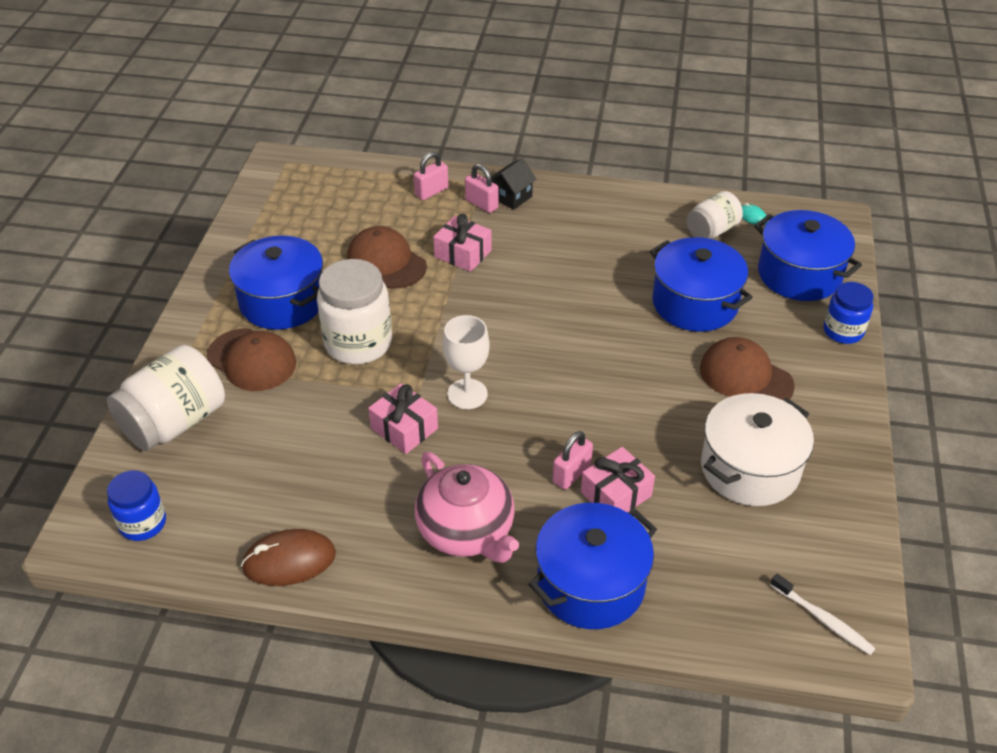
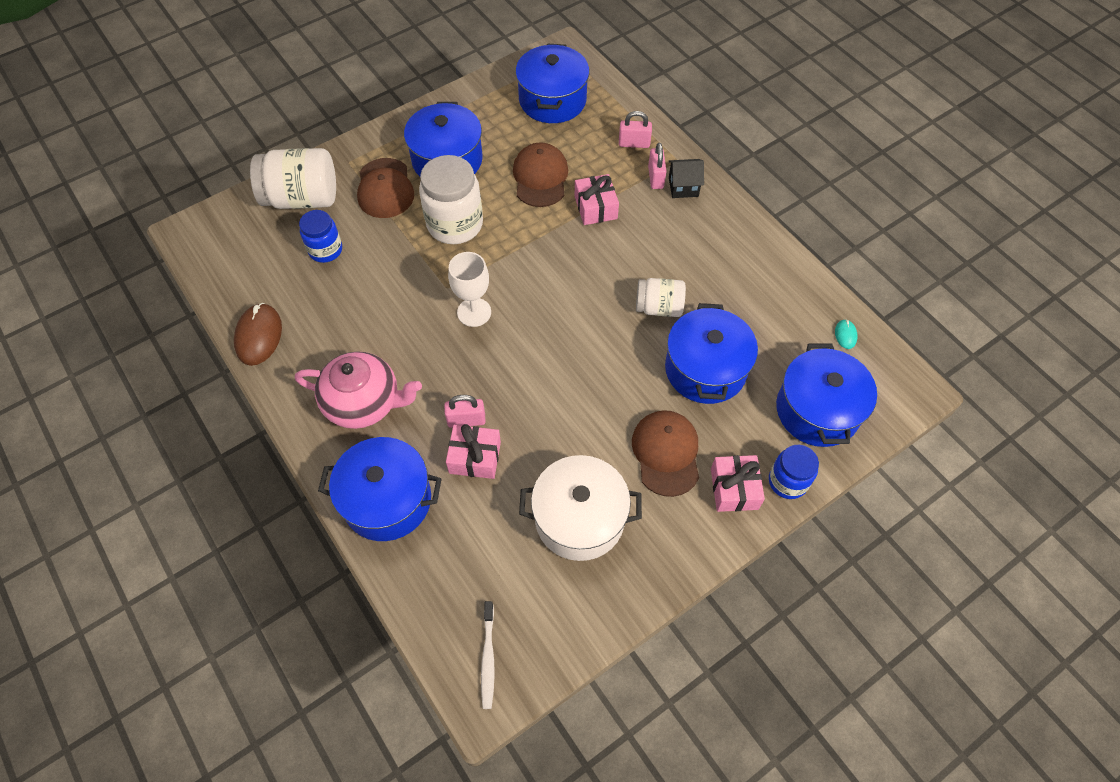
camera: 45 degrees right, 15 degrees up
(143, 523) = (220, 250): blue jar -> blue jar (325, 250)
(289, 561) = (259, 336): brown mouse -> brown mouse turned 60 degrees clockwise
(318, 202) = (552, 100): none -> blue pot
(404, 428) = (411, 305): pink gift -> pink gift (734, 489)
(467, 531) = (364, 402): pink teapot -> pink teapot turned 90 degrees counterclockwise
(712, 230) = (797, 322): white jar -> white jar (659, 307)

